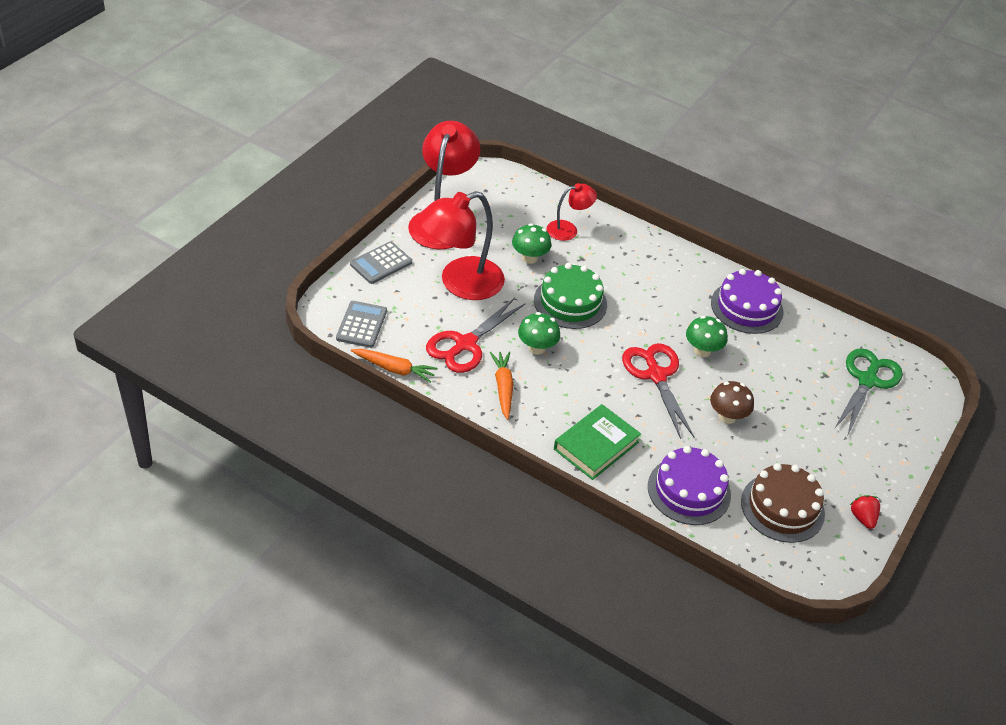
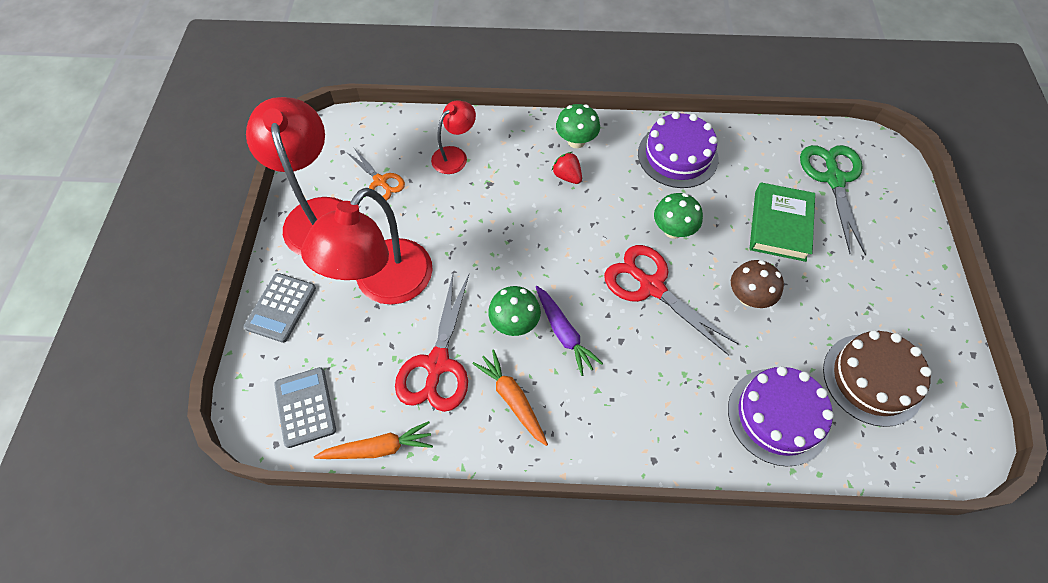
camera: 25 degrees left, 15 degrees up
(500, 221) = (380, 181): none -> orange scissors
(529, 258) = (437, 211): green mushroom -> green mushroom (576, 141)
(568, 370) = (564, 333): none -> purple carrot
(570, 302) = (512, 244): green cake -> none
(596, 446) = (653, 416): green book -> green book (779, 225)
(862, 518) = (945, 344): red strawberry -> red strawberry (567, 176)

